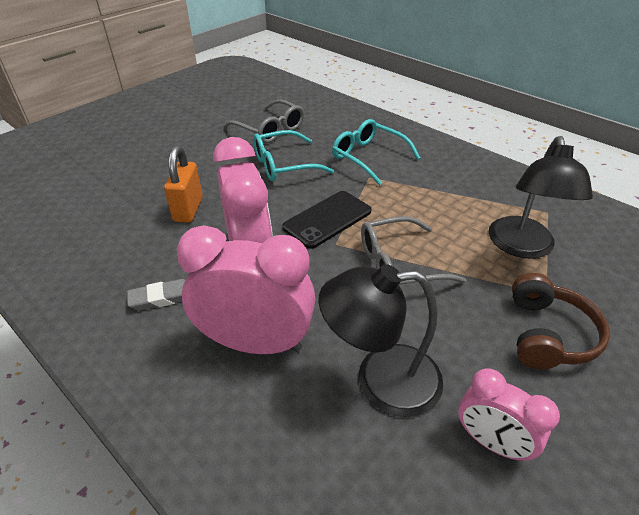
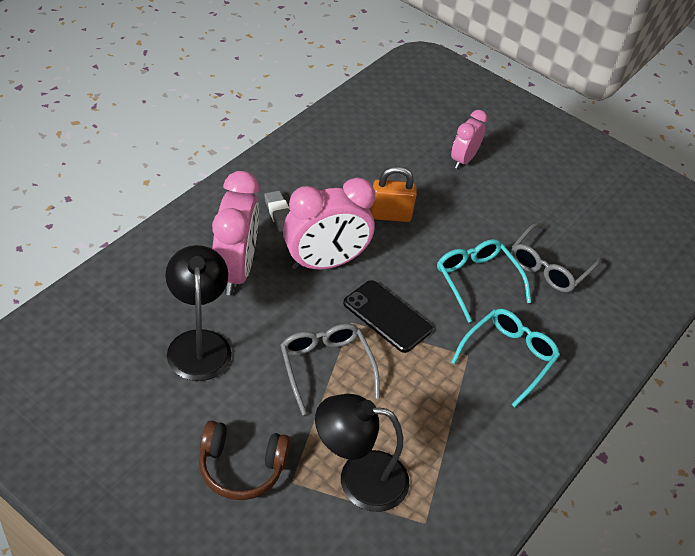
camera: 80 degrees right, 5 degrees up
(491, 442) = (144, 403): pink clock -> pink clock (463, 160)

